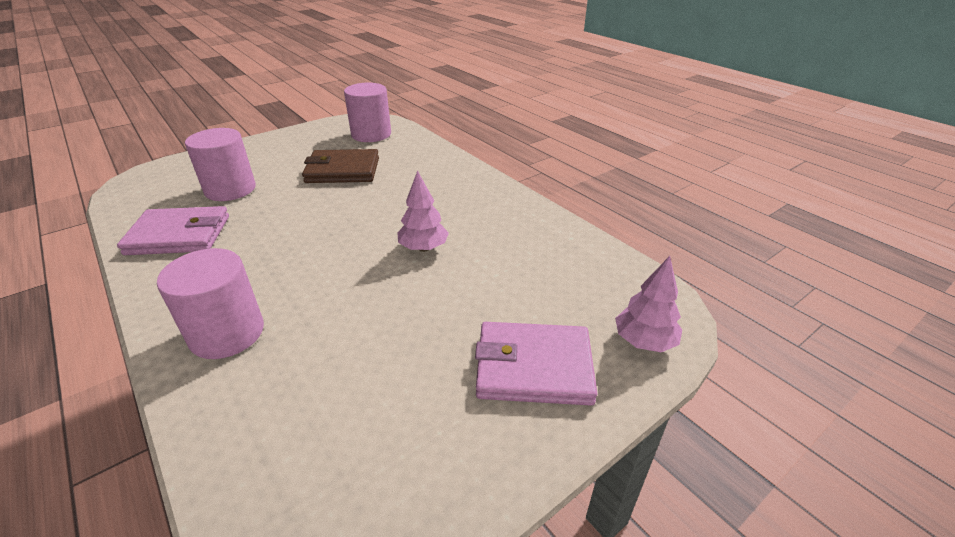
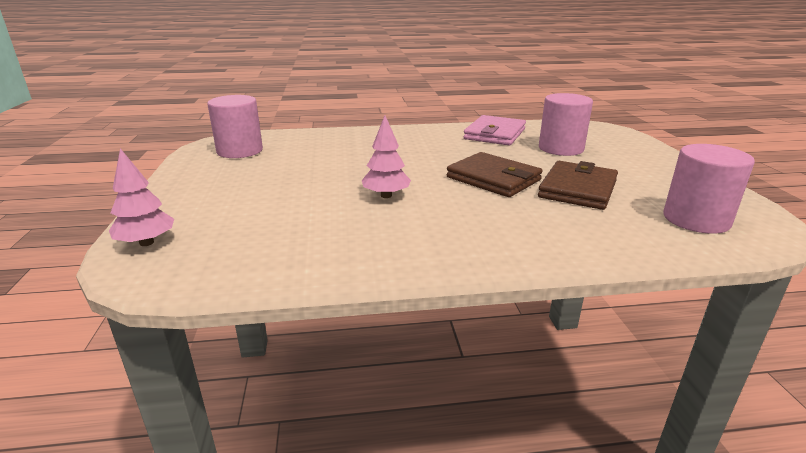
camera: 120 degrees right, 10 degrees down
(227, 333) = (370, 139): pink cylinder -> pink cylinder (240, 151)
(341, 206) = (493, 179): none -> brown wallet
(534, 367) = (209, 198): pink wallet -> none

